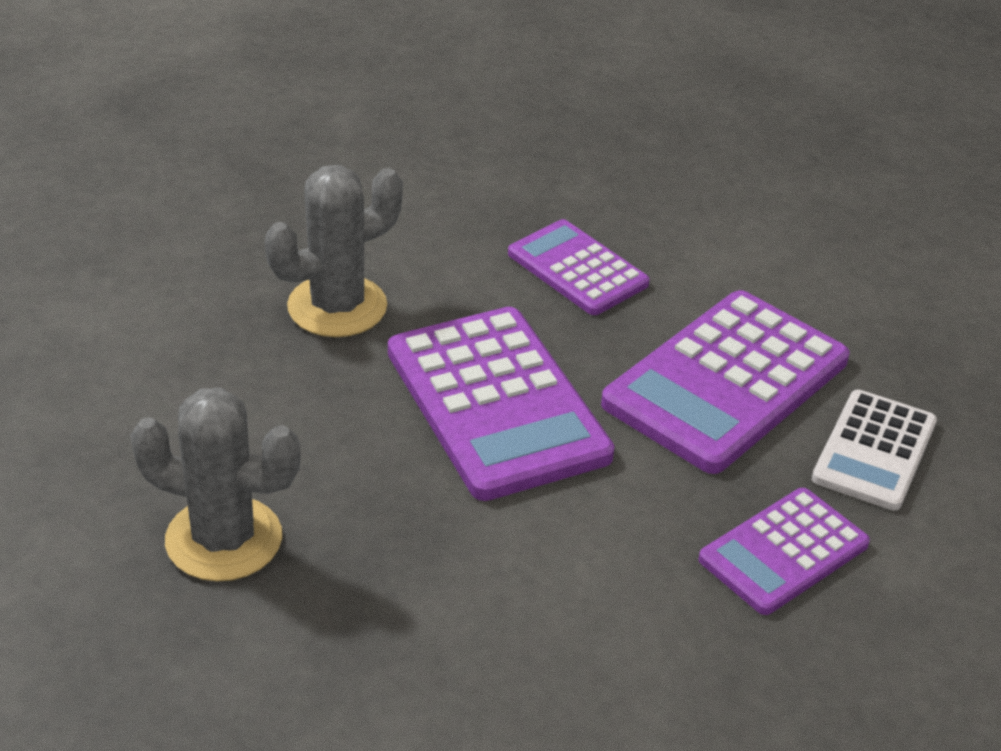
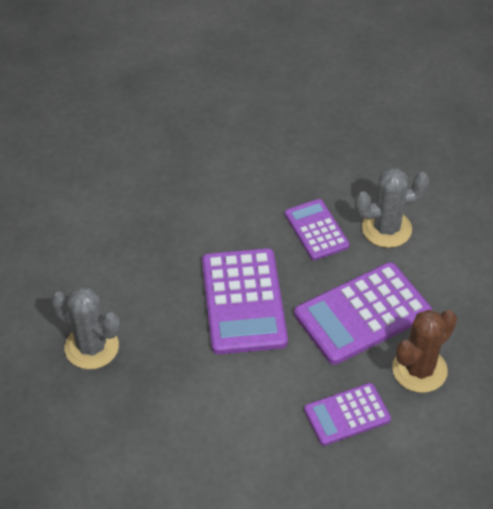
camera: 20 degrees right, 10 degrees up
(337, 307) = (188, 229): grey cactus -> grey cactus (386, 229)
(874, 451) = (419, 370): white calculator -> brown cactus

